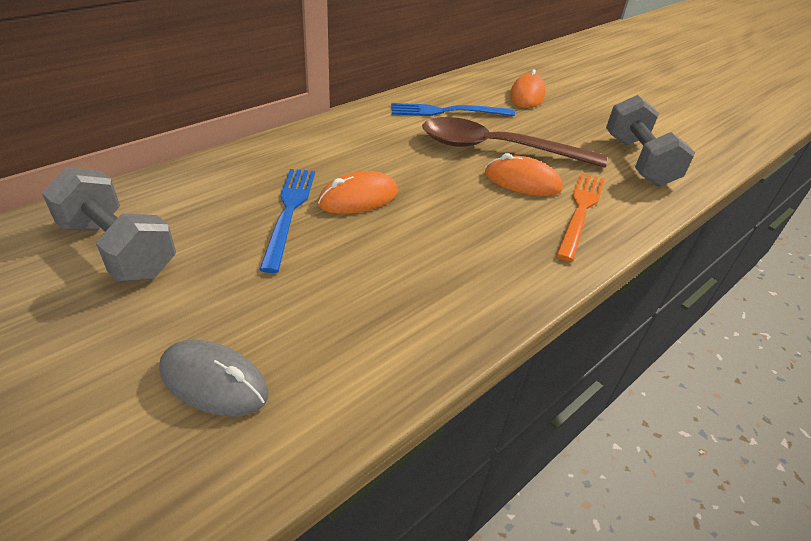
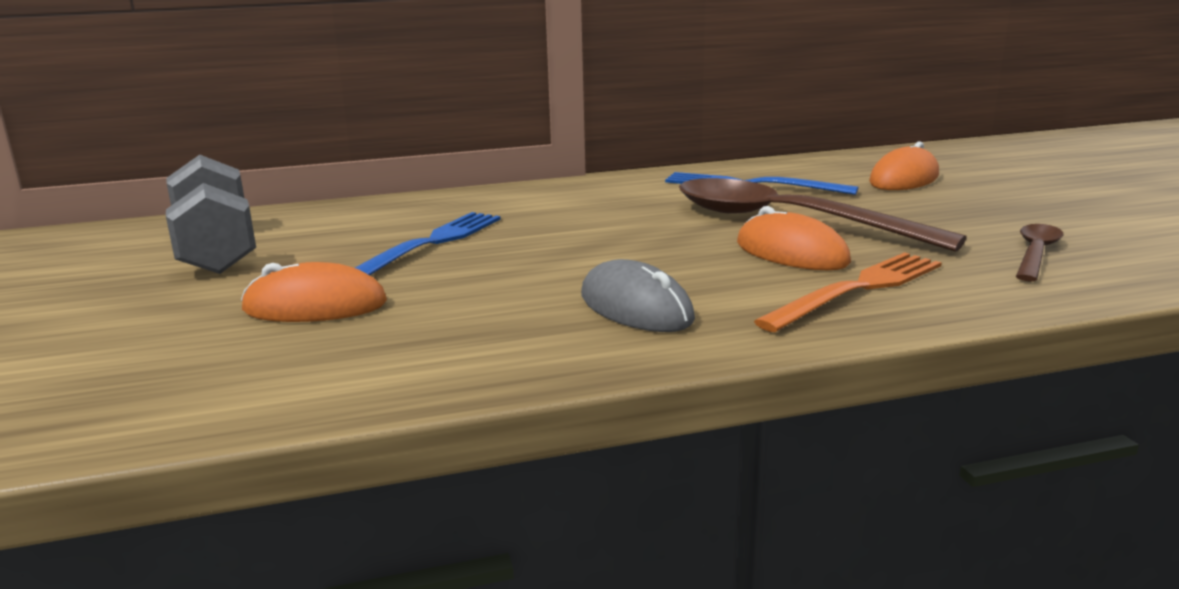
camera: 30 degrees right, 20 degrees down
(214, 381) = (180, 353): grey mouse -> grey mouse (636, 307)
(358, 198) = (529, 243): orange mouse -> orange mouse (315, 306)
(638, 161) = (1035, 253): grey dumbbell -> brown spoon

